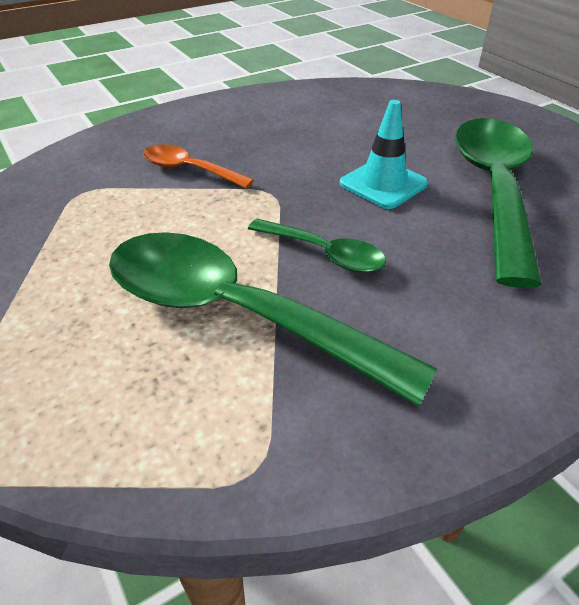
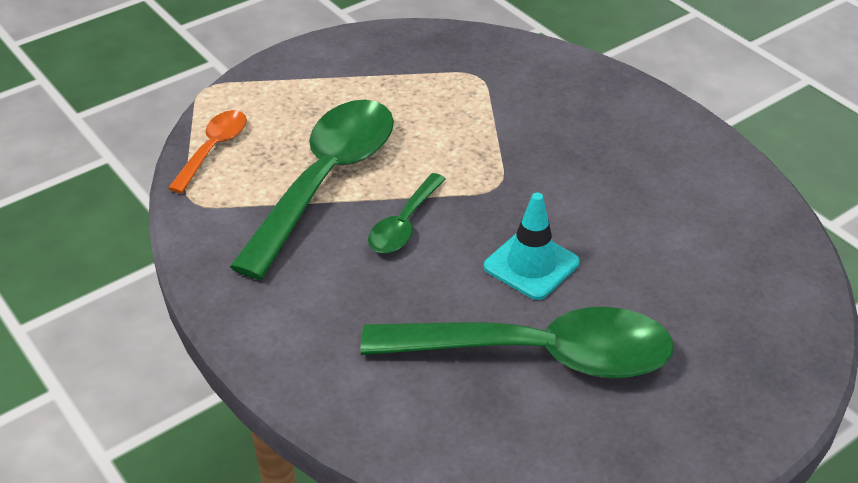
camera: 85 degrees right, 0 degrees up
(189, 170) = (529, 129): orange spoon -> orange spoon (213, 149)

